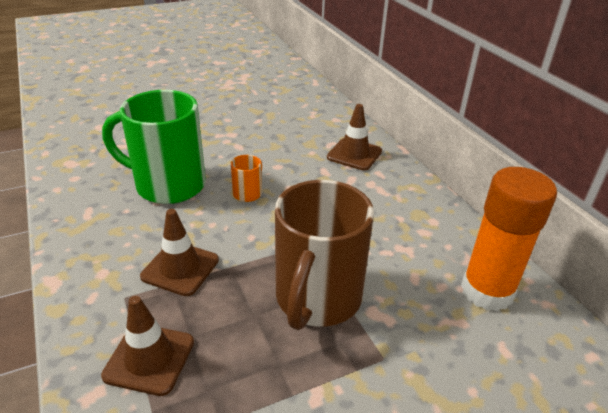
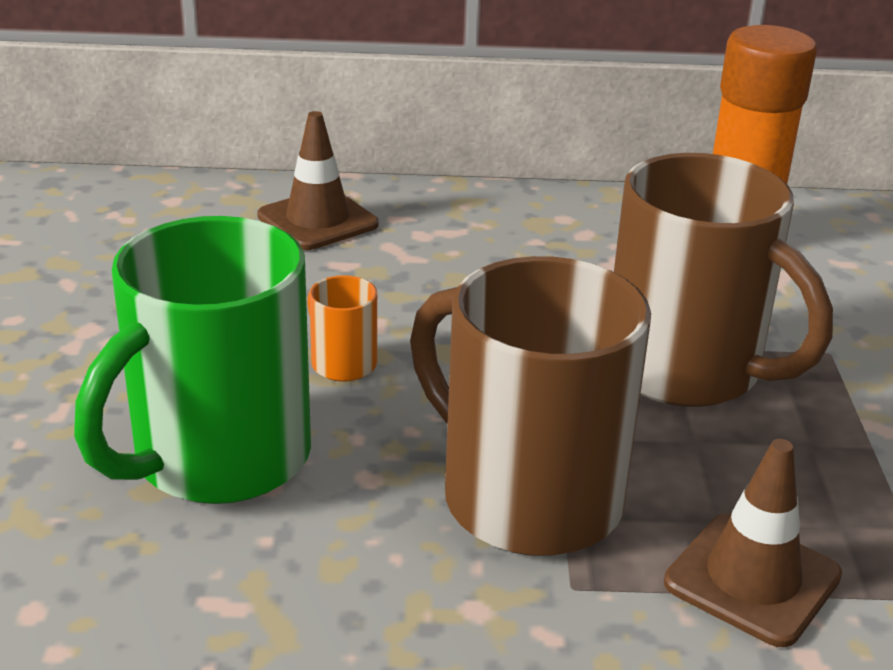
camera: 65 degrees left, 5 degrees down
(180, 268) = (526, 497): brown traffic cone -> brown mug

